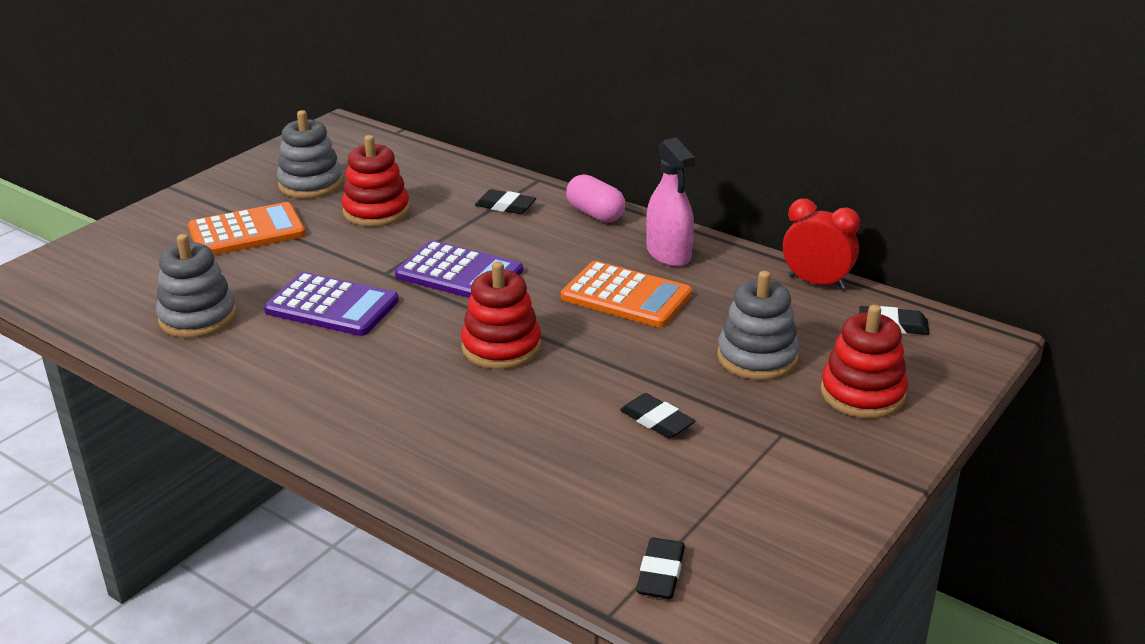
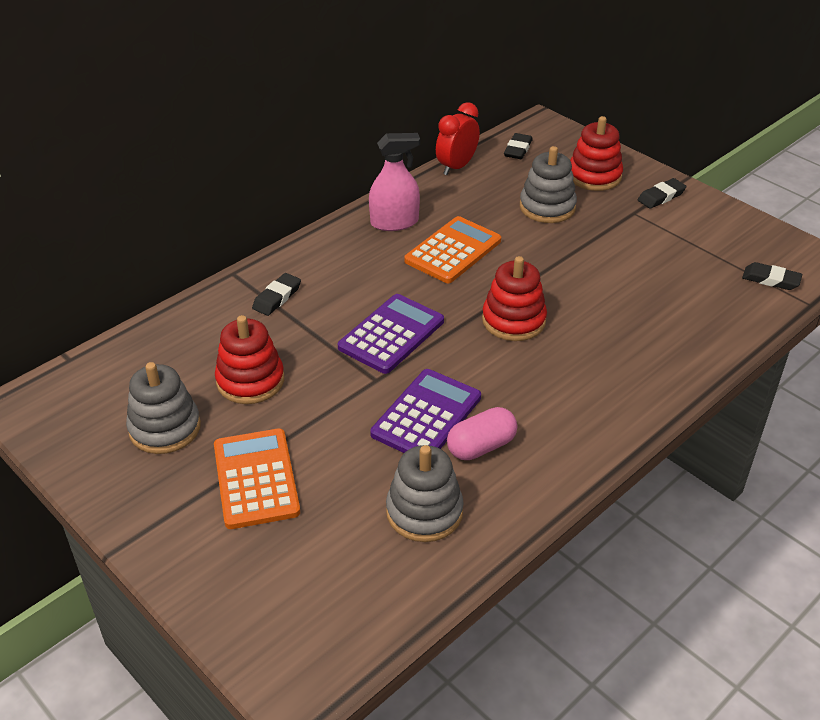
camera: 80 degrees left, 10 degrees up
(595, 214) = (313, 249): pink capsule -> pink capsule (481, 446)
(657, 420) = (617, 259): black eraser -> black eraser (661, 196)

